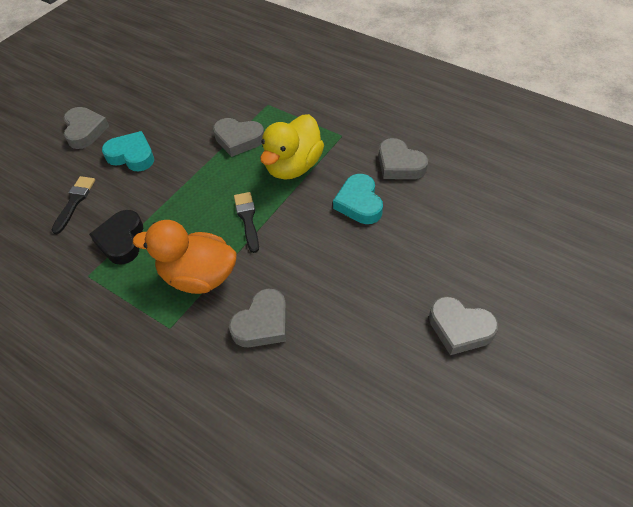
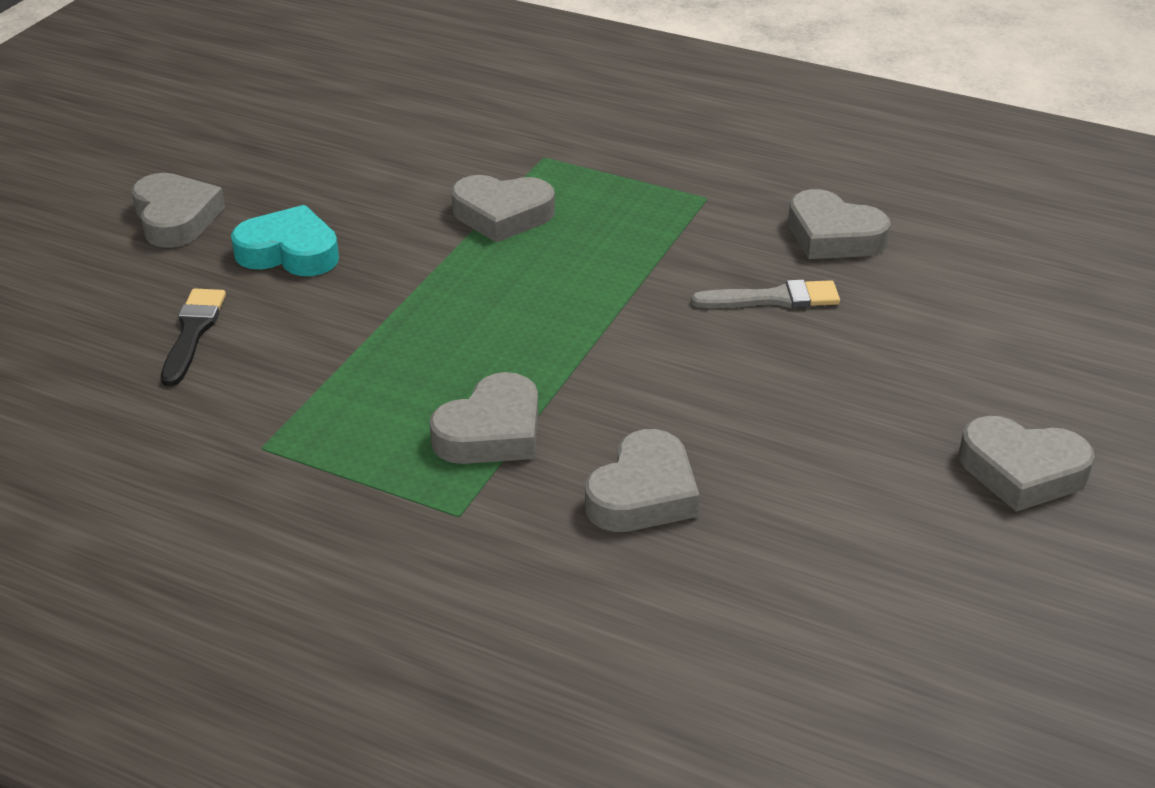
camera: 10 degrees left, 15 degrees down
(121, 240) = (313, 387): black heart -> none
(198, 276) = (491, 432): orange duck -> grey heart
(247, 219) = (561, 337): black brush -> none
(293, 166) = (626, 250): yellow duck -> none
(359, 203) = (773, 299): turquoise heart -> grey brush

